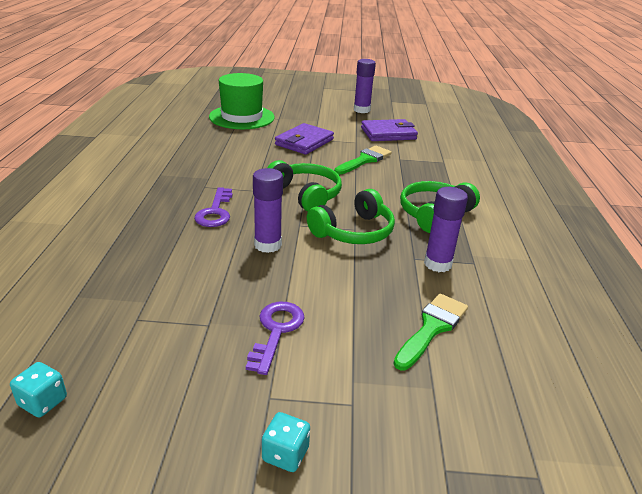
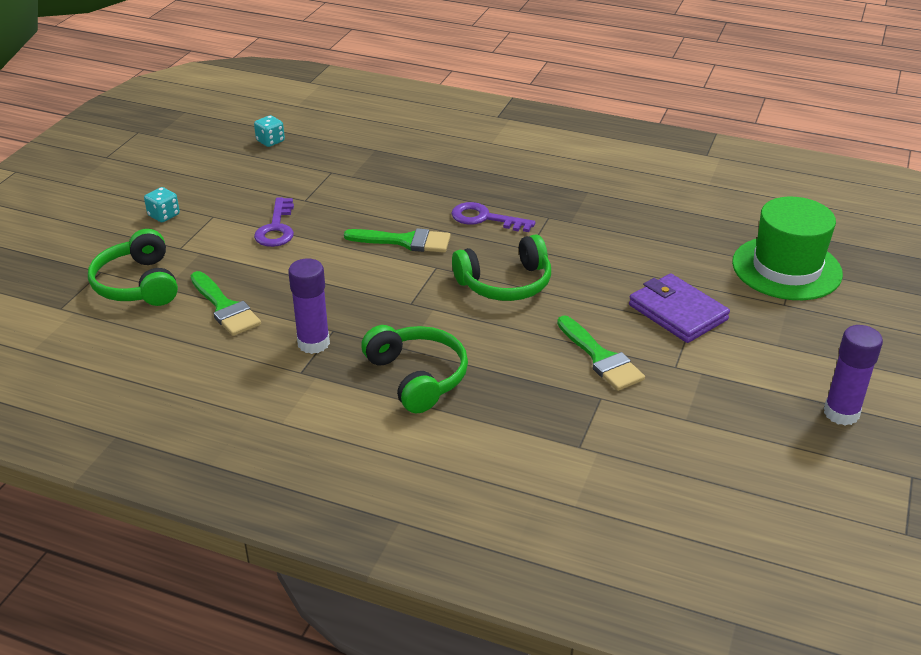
camera: 110 degrees right, 5 degrees up
(267, 245) = (405, 241): purple glue stick -> green brush
(276, 331) = (276, 228): purple key -> purple key turned 60 degrees clockwise
(354, 232) = (405, 301): green headphones -> green headphones (138, 284)
(388, 133) = (712, 415): purple wallet -> none

